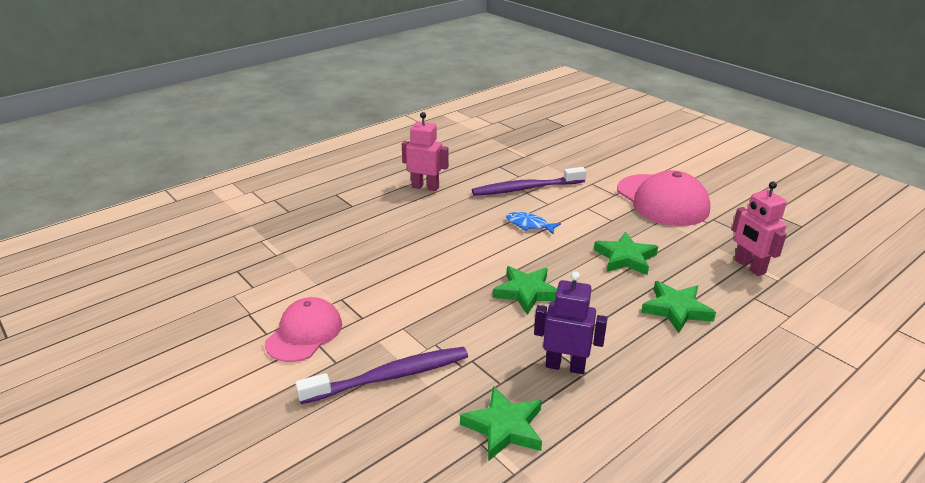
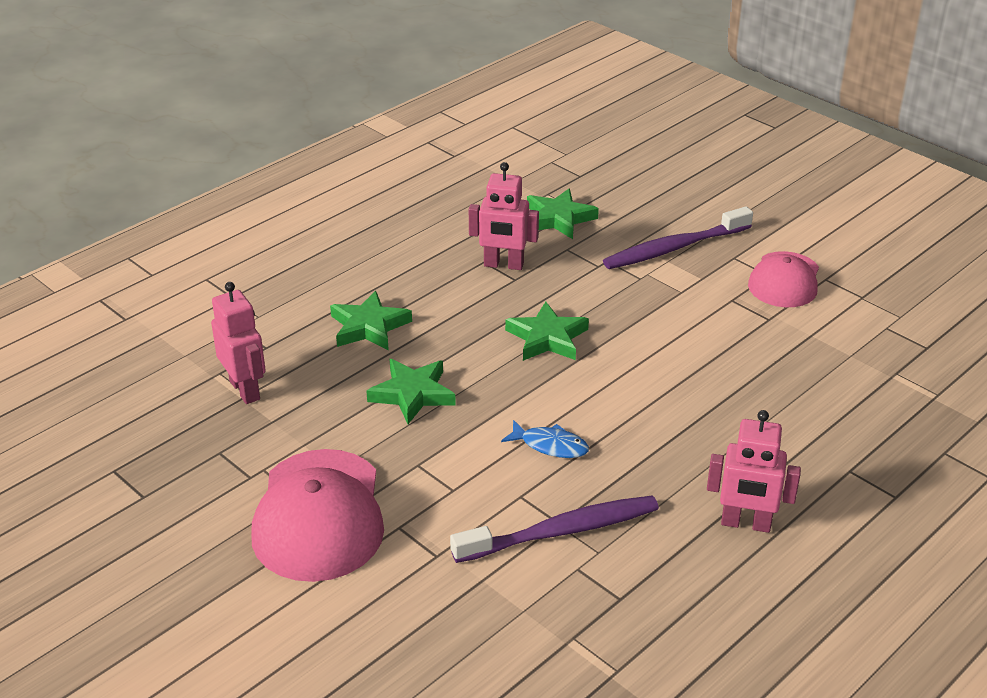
camera: 175 degrees right, 5 degrees up
(565, 366) = (503, 265): purple robot -> pink robot
(662, 200) = (319, 515): pink cap -> pink cap turned 150 degrees counterclockwise

